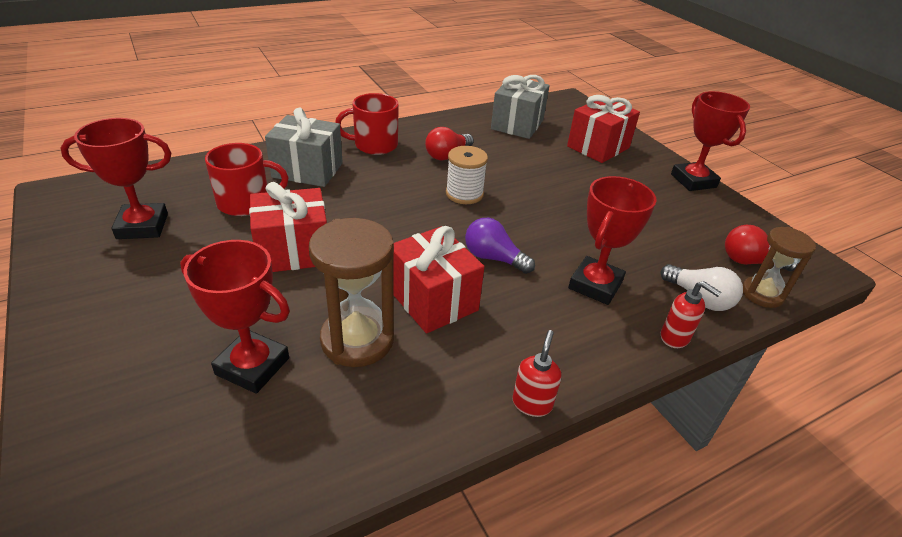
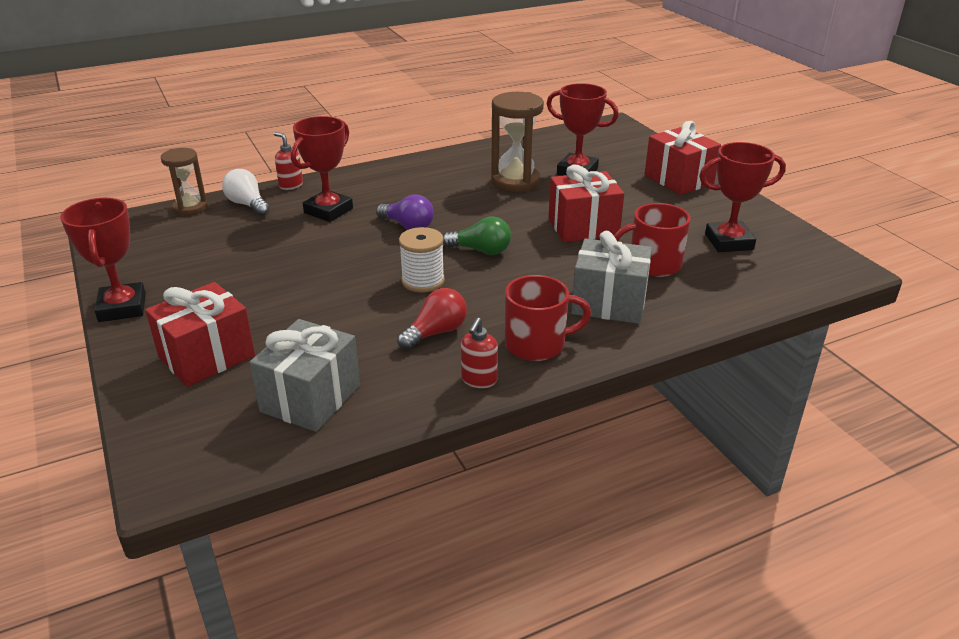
camera: 175 degrees left, 5 degrees down
(411, 223) = (481, 251): none -> green light bulb
(433, 300) = (463, 200): red gift -> red gift (678, 179)
(532, 403) = (407, 160): red soap dispenser -> red soap dispenser (479, 380)
(750, 262) = (168, 228): red light bulb -> none

